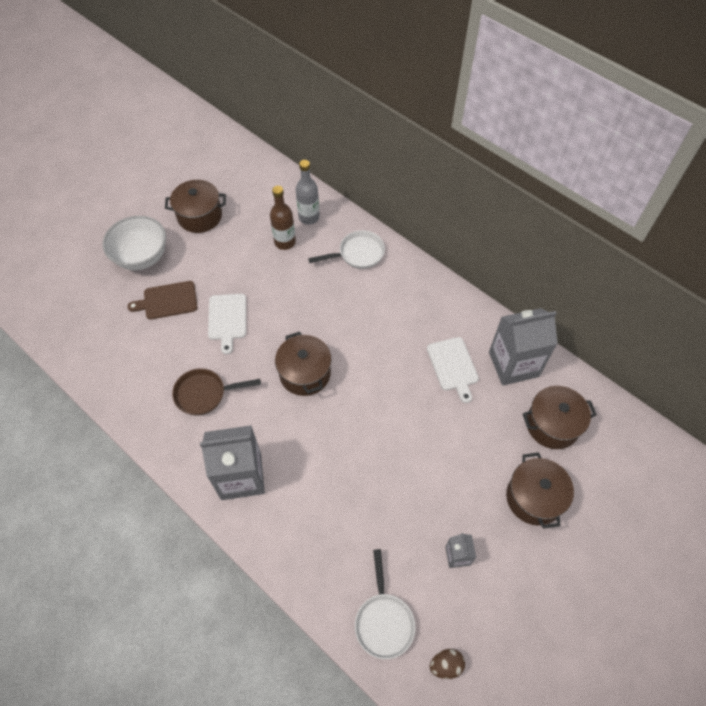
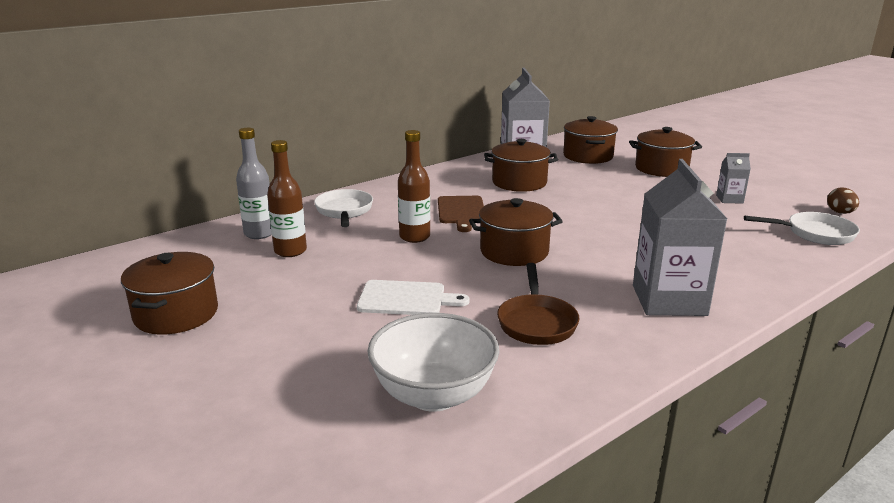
camera: 80 degrees left, 35 degrees down
(142, 257) = (221, 377): white bowl -> white bowl (434, 395)
(167, 301) = (342, 351): brown cutting board -> brown cutting board (461, 211)
(319, 307) = (414, 237): none -> brown bottle
(453, 366) = (519, 182): white cutting board -> brown pot

